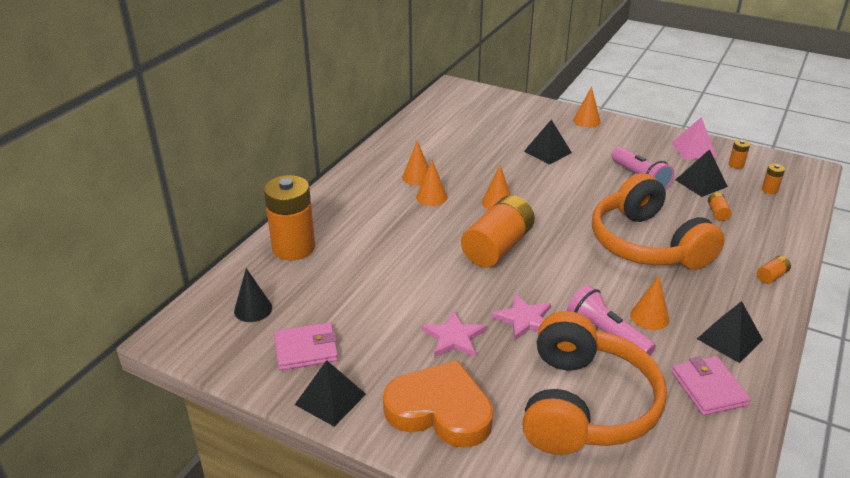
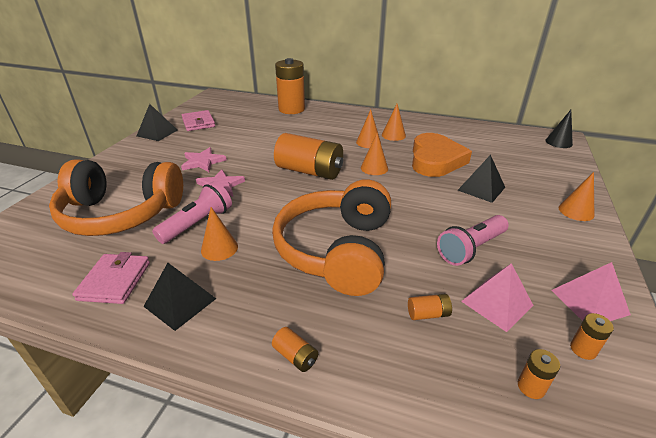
camera: 80 degrees right, 0 degrees up
(253, 309) = (234, 107): black cone -> black cone (558, 142)
(440, 410) = (136, 162): orange heart -> orange heart (435, 160)
(647, 244) = (337, 250): orange headphones -> orange headphones turned 45 degrees counterclockwise
(701, 183) = (497, 303): black pyramid -> pink pyramid
(709, 388) = (115, 281): pink wallet -> pink wallet turned 60 degrees counterclockwise

